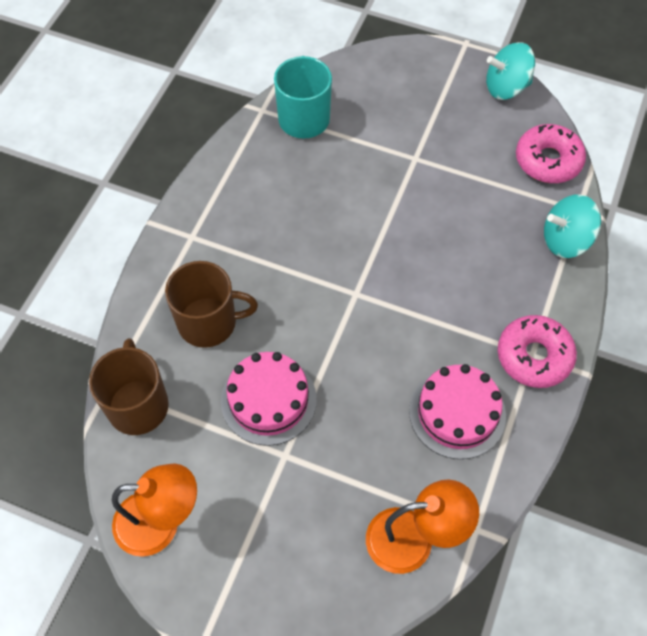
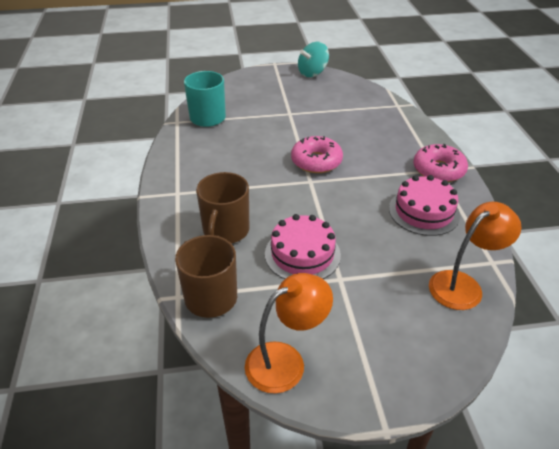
camera: 30 degrees left, 20 degrees down
(209, 322) = (225, 231): brown mug -> brown mug turned 135 degrees clockwise
(548, 161) = (362, 92): pink donut -> pink donut (316, 161)
(565, 240) = (404, 118): turquoise spinning top -> none

